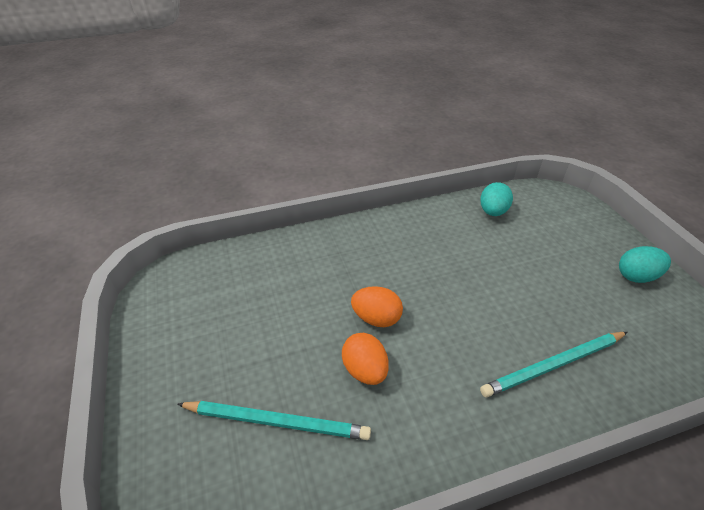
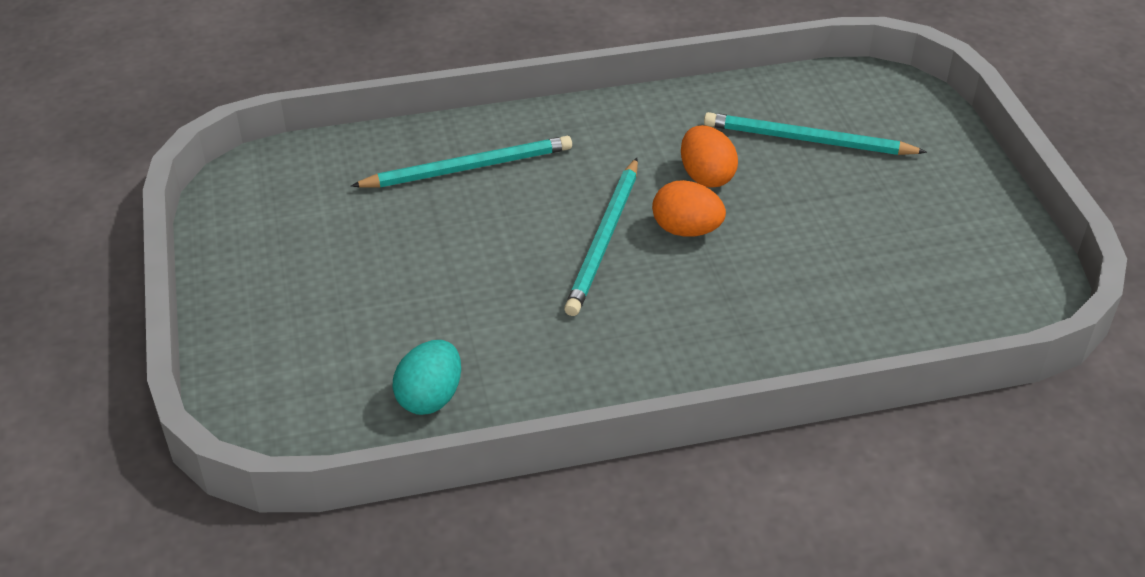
camera: 175 degrees left, 0 degrees up
(430, 306) = (604, 240): none -> turquoise pencil
(636, 276) = (263, 262): turquoise egg -> none

